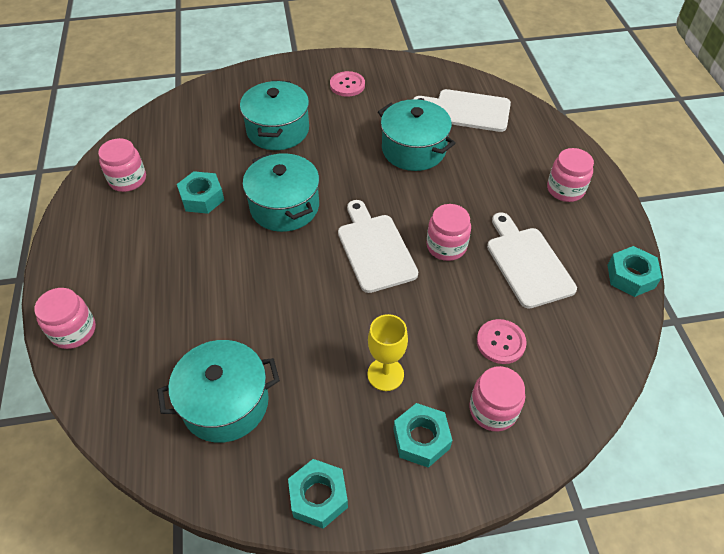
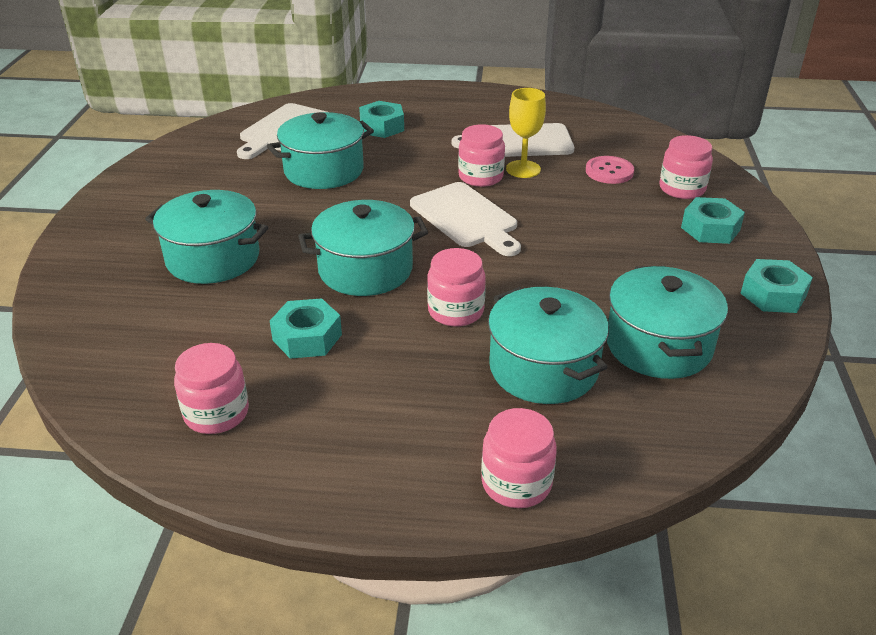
camera: 75 degrees left, 15 degrees down
(187, 329) = (543, 368): none -> turquoise pot
(347, 85) = (167, 195): pink button -> none
(375, 249) = (466, 218): white cutting board -> white cutting board turned 120 degrees counterclockwise
(385, 374) = (635, 236): yellow goblet -> yellow goblet (523, 169)
(565, 189) = (435, 106): pink jar -> pink jar (455, 311)
(631, 276) = (552, 102): turquoise nut -> turquoise nut (382, 127)

